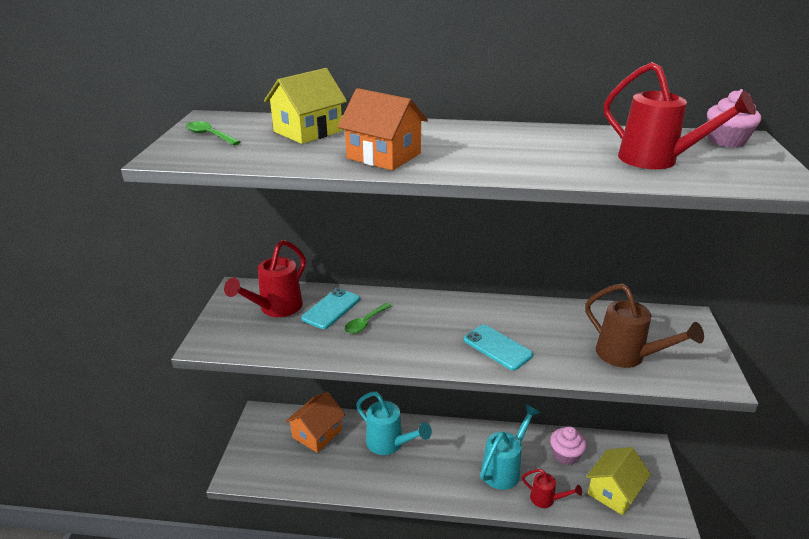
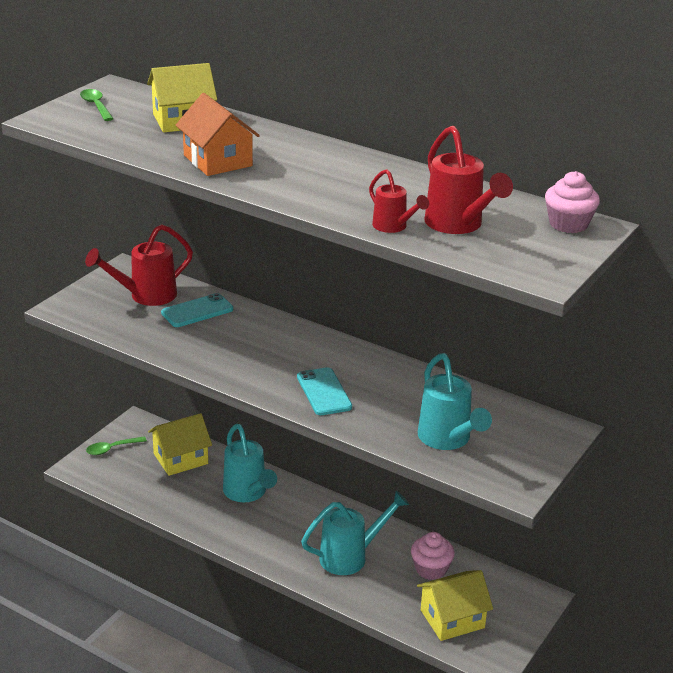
camera: 25 degrees right, 0 degrees up
(317, 433) = (180, 459): orange house -> yellow house
(365, 323) = (218, 333): green spoon -> green spoon (112, 449)
(546, 499) = (371, 598): red watering can -> red watering can (393, 227)
(628, 356) = (448, 440): brown watering can -> turquoise watering can

